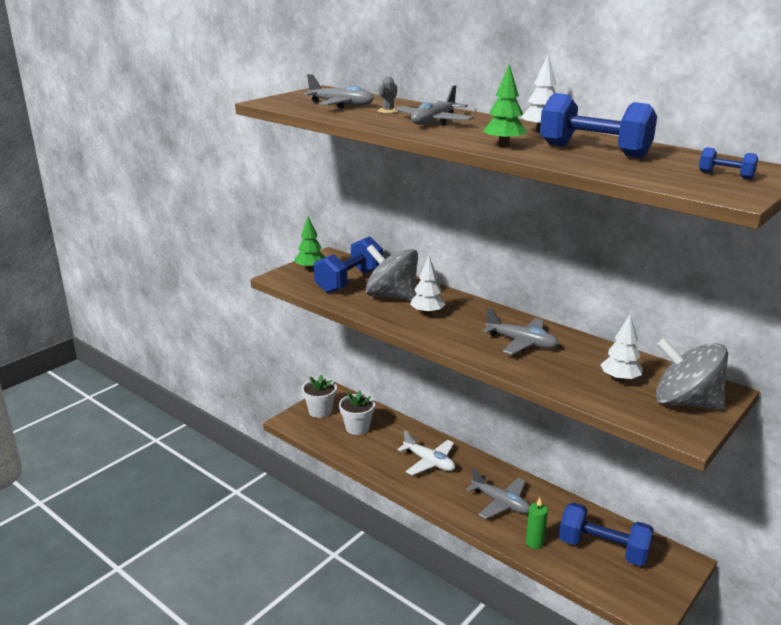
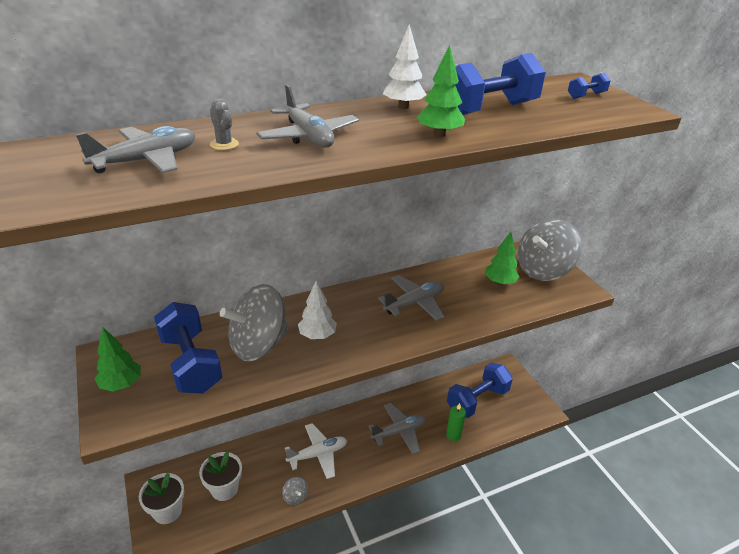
camera: 65 degrees left, 10 degrees up
(379, 465) = (295, 496): none -> grey spinning top
(620, 379) = (499, 282): white tree -> green tree

